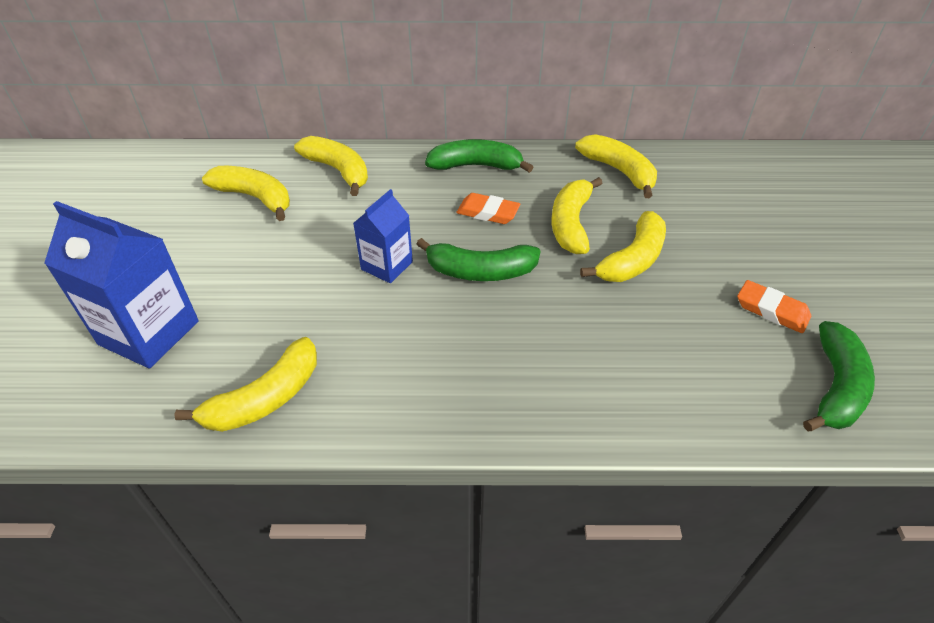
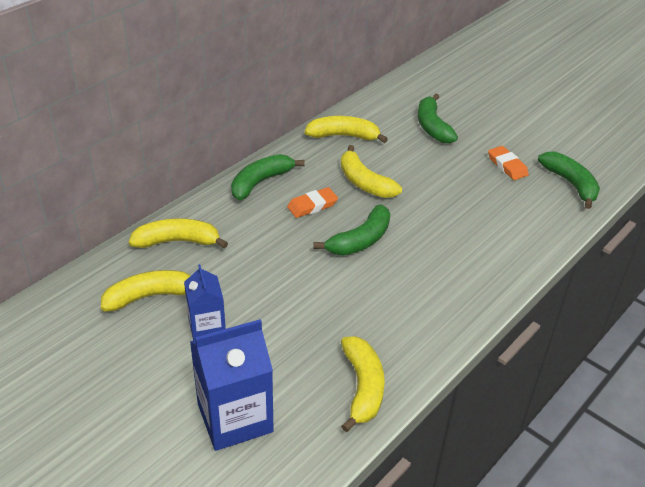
camera: 50 degrees left, 5 degrees down
(387, 265) = (307, 274): blue carton -> blue carton (207, 326)
(632, 260) = (420, 182): yellow banana -> none
(736, 216) = (432, 127): none -> green banana
(772, 310) = (507, 166): orange eraser -> orange eraser turned 75 degrees clockwise

